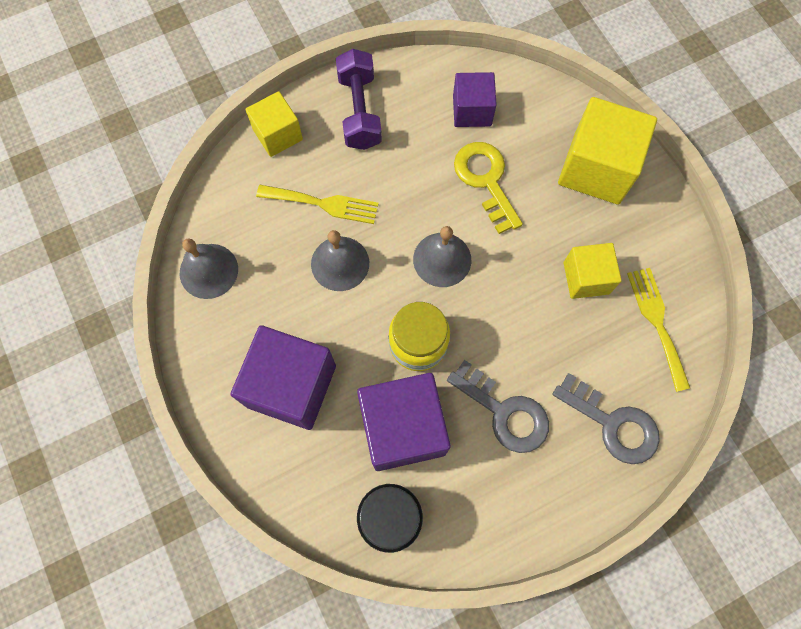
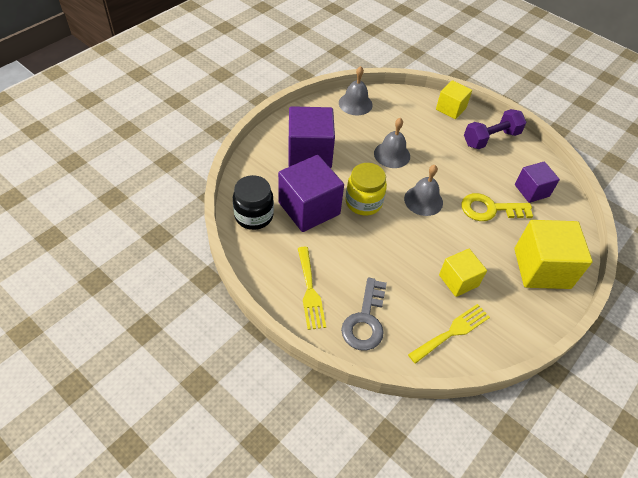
camera: 65 degrees right, 20 degrees down
(323, 204) = (423, 138): yellow fork -> yellow fork (310, 291)
(486, 180) = (489, 209): yellow key -> yellow key turned 135 degrees counterclockwise
(505, 412) = (343, 257): grey key -> none

